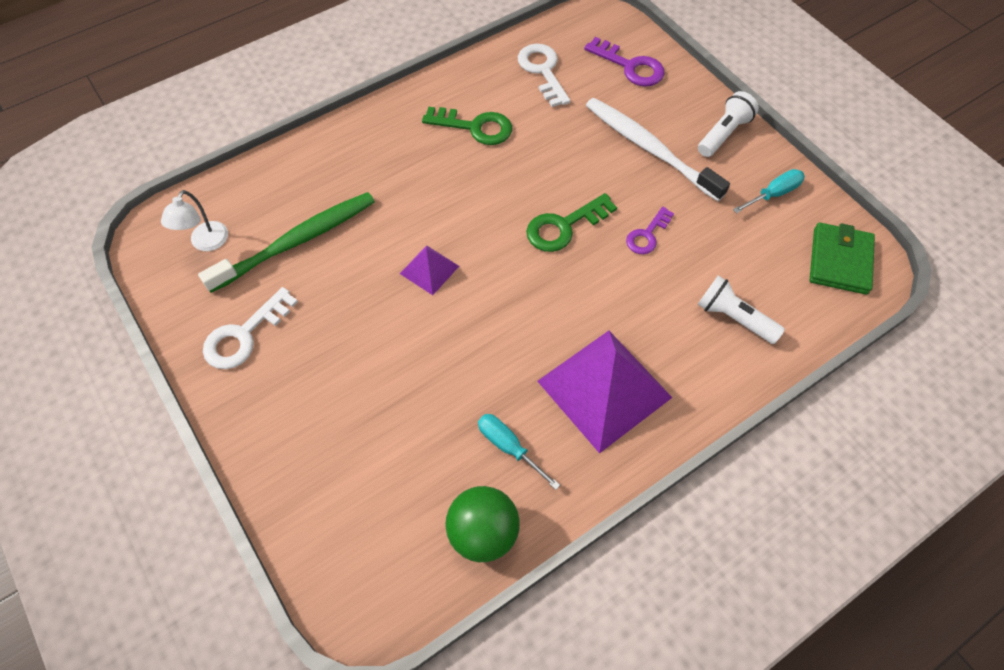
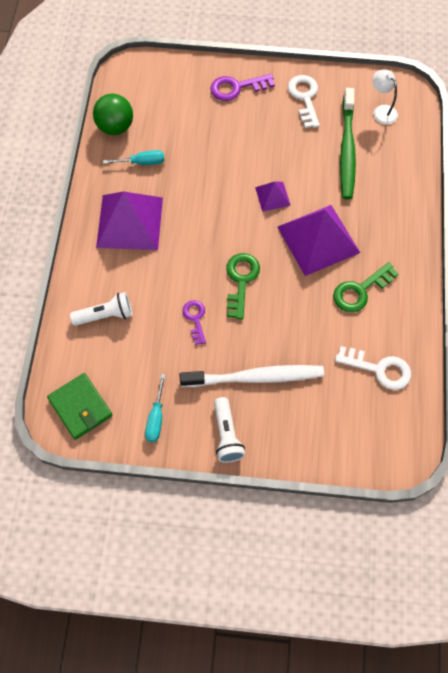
camera: 130 degrees right, 5 degrees up
(447, 194) = (318, 239): none -> purple pyramid
(629, 66) = (337, 430): purple key -> purple key (237, 87)

